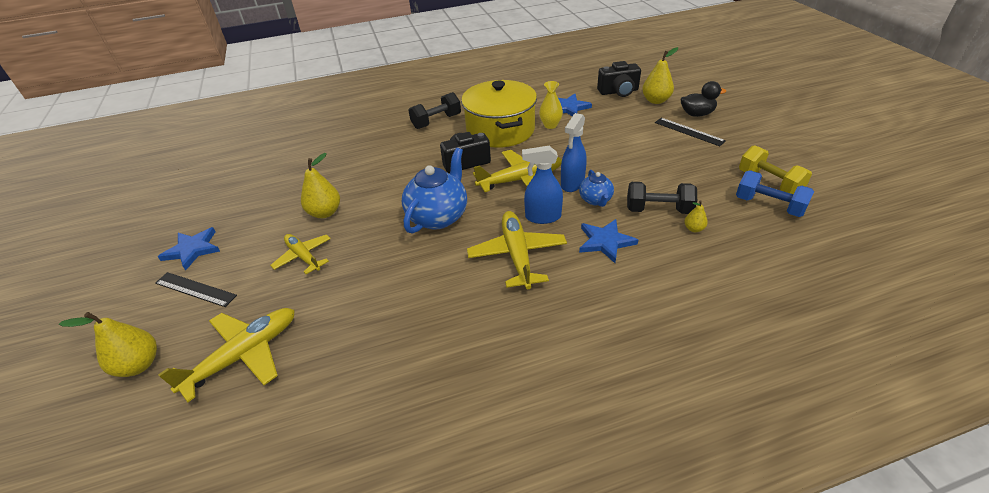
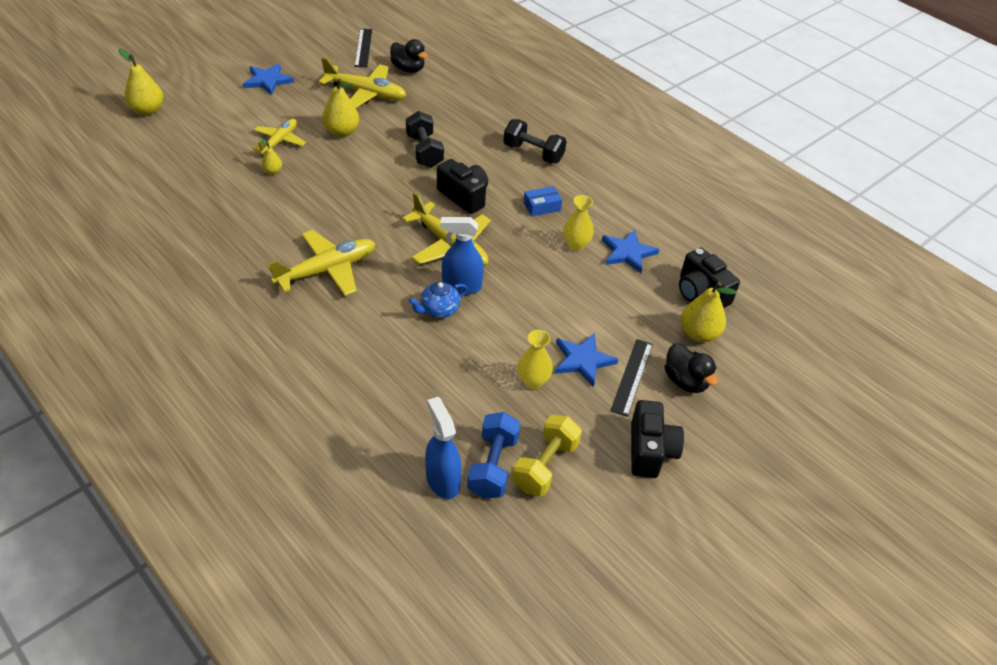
camera: 60 degrees right, 5 degrees up
(195, 289) = (225, 102): black ruler -> black ruler (363, 47)
(243, 355) = (166, 153): yellow plane -> yellow plane (365, 93)
(270, 158) = (408, 69): none -> black duck
(438, 216) = (364, 203): blue teapot -> none
(500, 130) = (542, 206): yellow pot -> blue box
(542, 217) = (392, 275): blue spray bottle -> blue spray bottle (442, 480)
(605, 242) = (370, 329): blue star -> blue star (583, 360)
(658, 210) = (442, 365): black dumbbell -> black dumbbell (424, 151)
(685, 171) = (533, 381): none -> yellow vase
(693, 229) = (419, 398): yellow pear -> yellow pear (272, 171)
(757, 139) = (650, 451): none -> black camera

